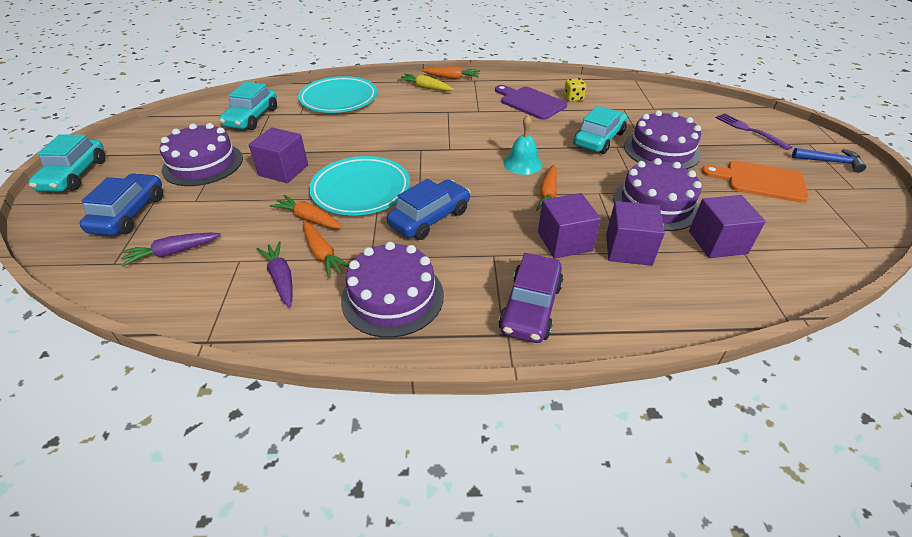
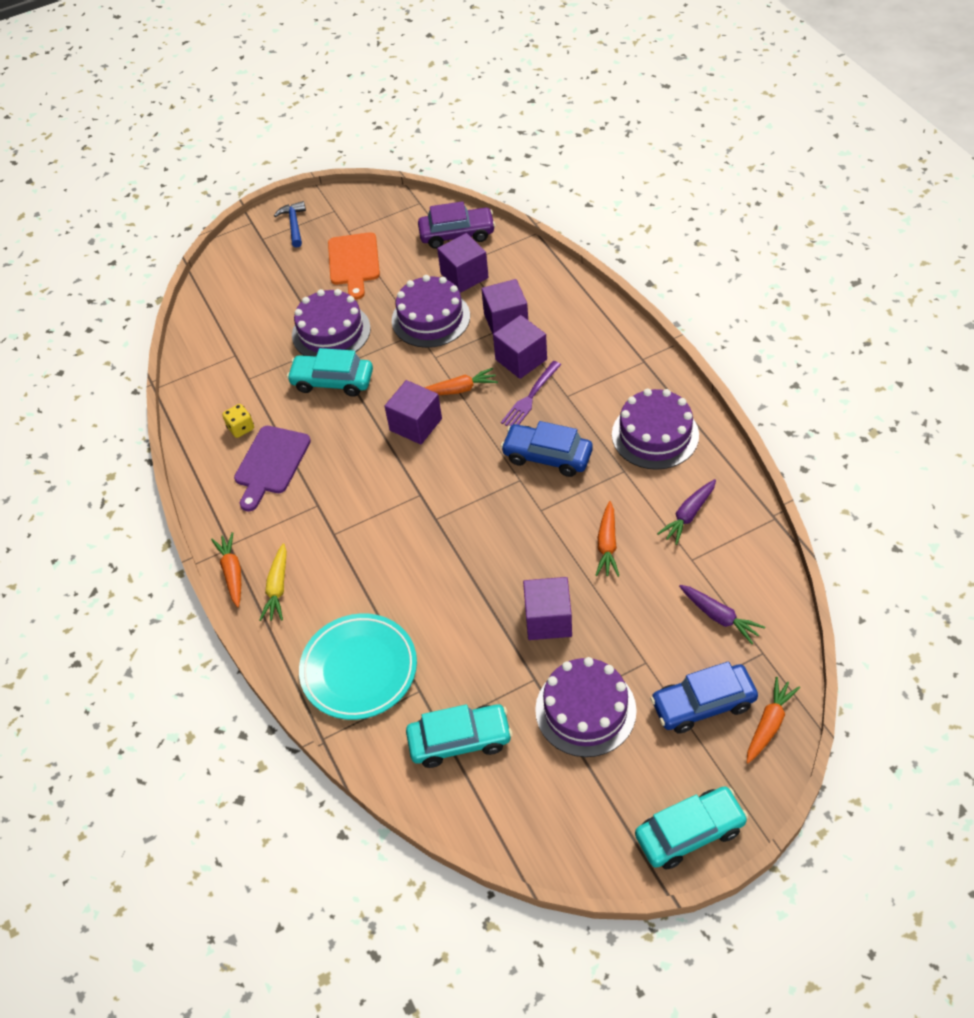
camera: 110 degrees left, 10 degrees up
(322, 254) = (643, 505): orange carrot -> orange carrot (769, 724)
(361, 190) = (539, 529): turquoise plate -> none
(522, 163) = (416, 424): turquoise bell -> purple cube
(530, 307) = (609, 355): purple car -> purple car (457, 234)
(749, 130) = (254, 278): purple fork -> purple fork (530, 397)

